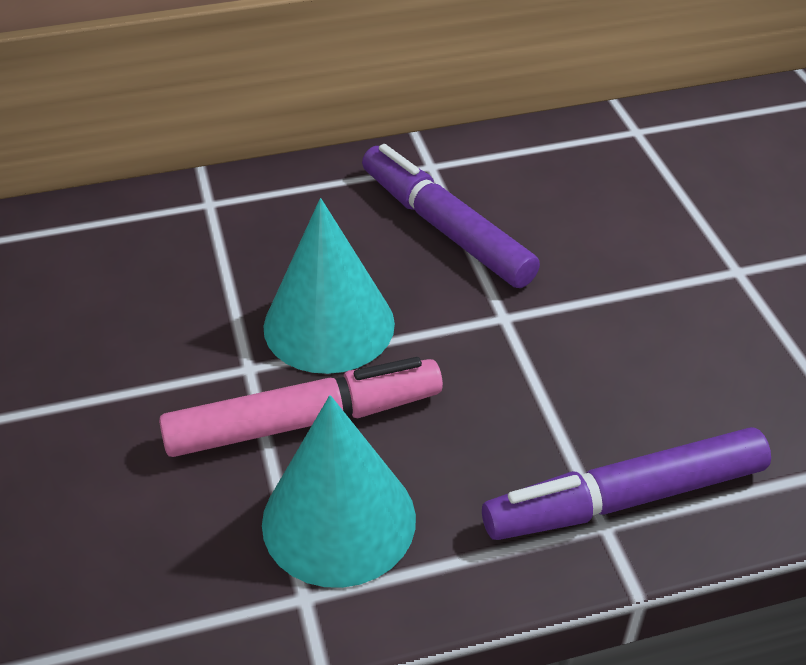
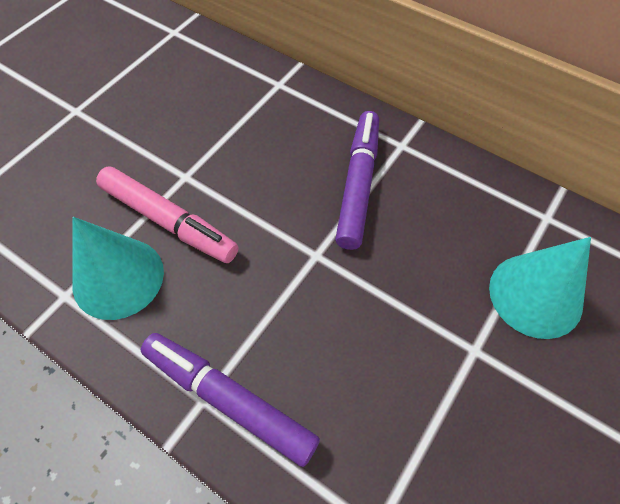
camera: 50 degrees right, 15 degrees up
(329, 325) = (240, 186): turquoise cone -> turquoise cone (535, 295)

